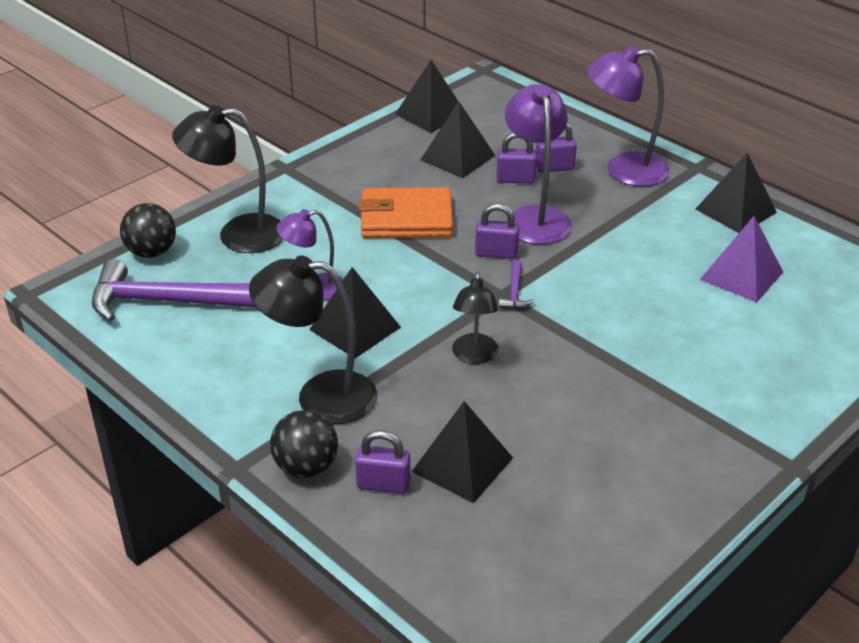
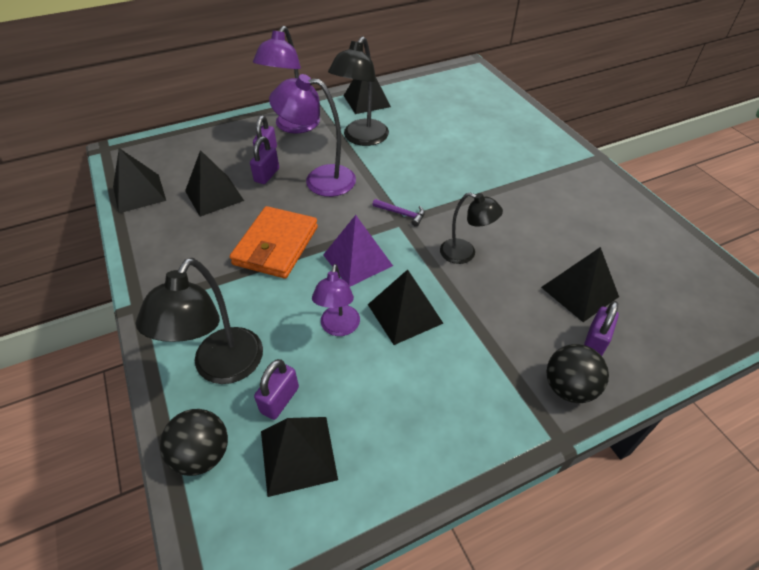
camera: 70 degrees left, 10 degrees up
(167, 302) = (298, 455): purple hammer -> black pyramid
(320, 396) = (484, 358): black lamp -> black lamp (361, 138)
(496, 253) = (351, 210): purple padlock -> purple padlock (280, 400)
(741, 275) = (430, 119): purple pyramid -> purple pyramid (357, 260)

